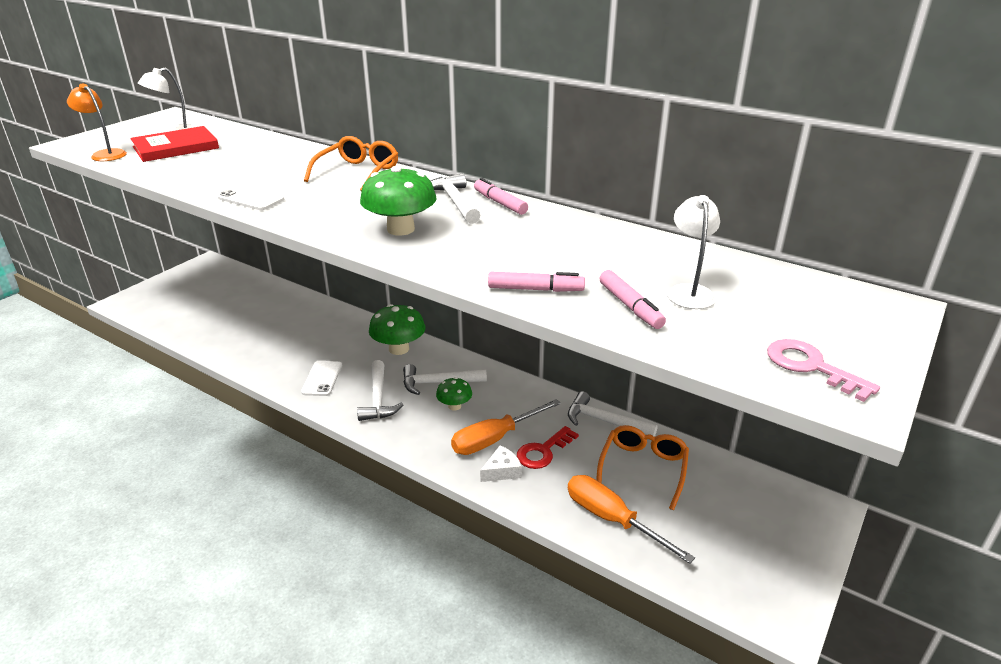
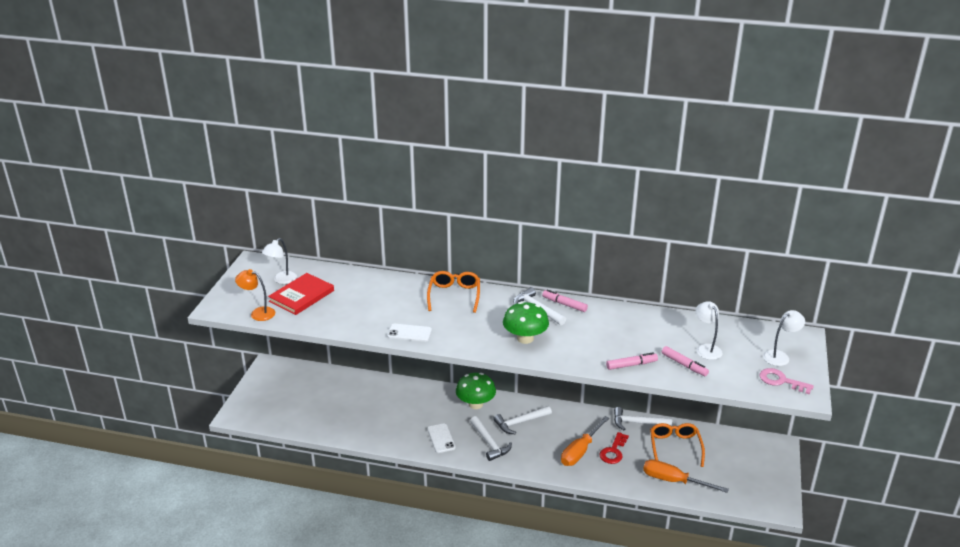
camera: 20 degrees left, 0 degrees up
(454, 406) = (541, 436): green mushroom -> none
(502, 471) = (597, 469): white cheese -> none
(830, 327) = (780, 356): none -> white lamp

